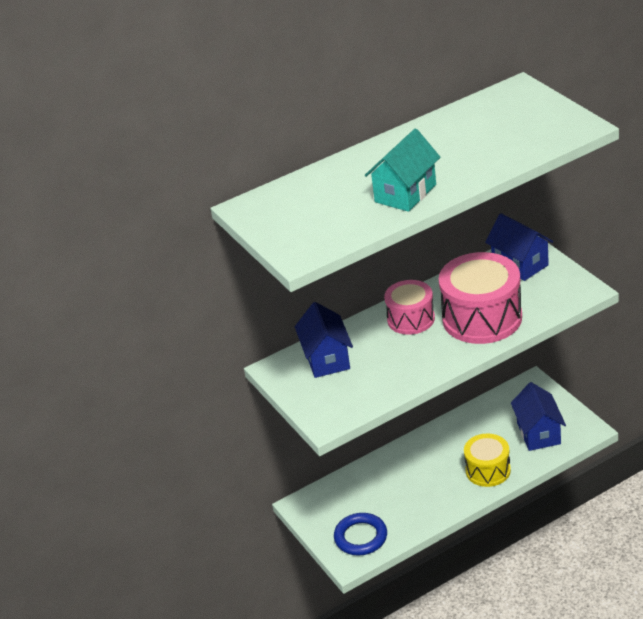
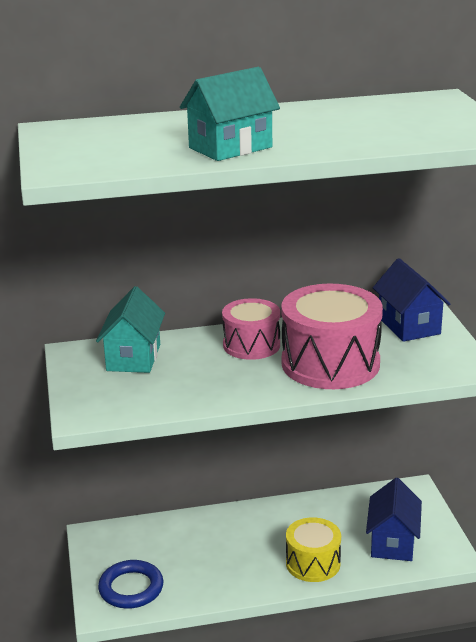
camera: 15 degrees right, 10 degrees down
(327, 359) = (133, 357): blue house -> turquoise house

